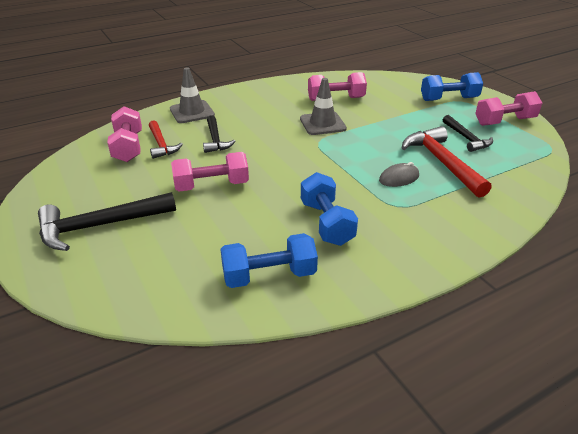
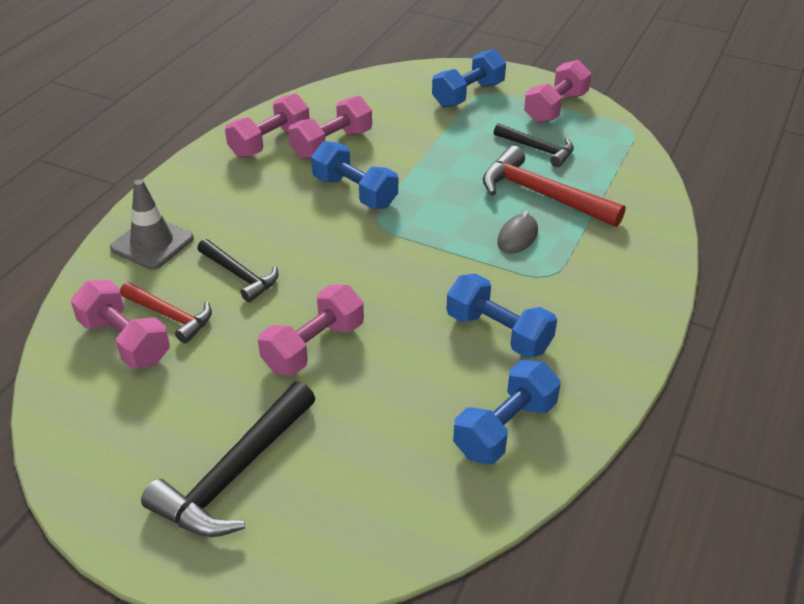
camera: 35 degrees left, 5 degrees up
(302, 89) = (270, 142): none -> pink dumbbell
(322, 124) = (355, 192): grey traffic cone -> blue dumbbell

